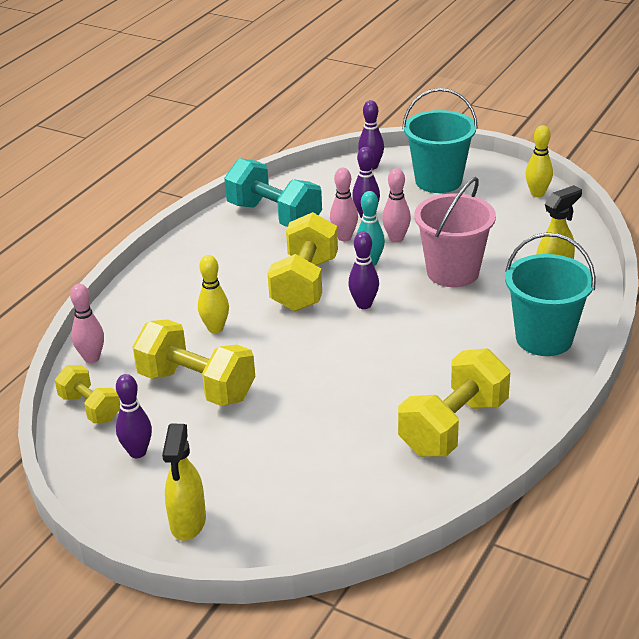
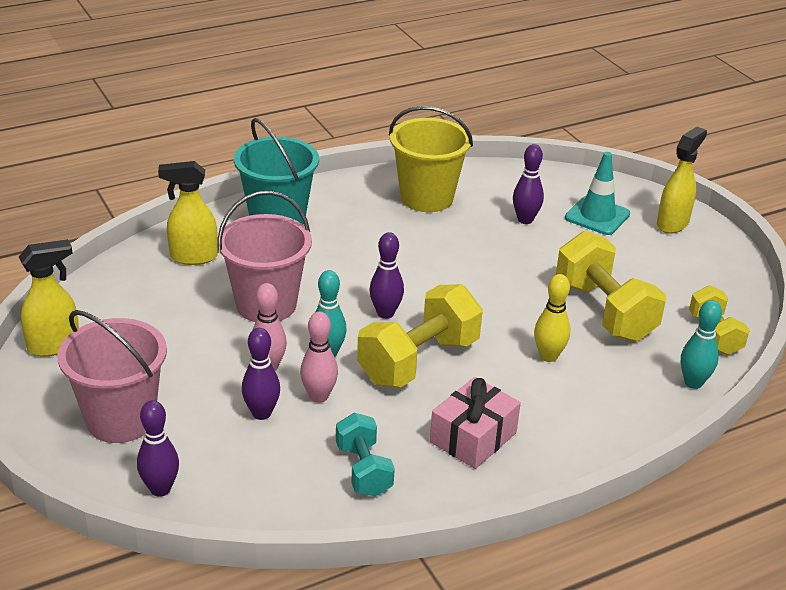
camera: 150 degrees left, 0 degrees up
(92, 358) = (693, 383): pink bowling pin -> turquoise bowling pin
(137, 452) = (687, 282): purple bowling pin -> purple bowling pin (525, 220)
(225, 257) = (473, 437): none -> pink gift
(272, 492) = (597, 216): none -> turquoise traffic cone
(274, 216) = (363, 470): turquoise dumbbell -> turquoise dumbbell, size x0.59
(438, 181) = (121, 419): turquoise bucket -> pink bucket
(453, 427) = (426, 198): yellow dumbbell -> yellow bucket
(537, 193) = (54, 345): yellow bowling pin -> yellow spray bottle

